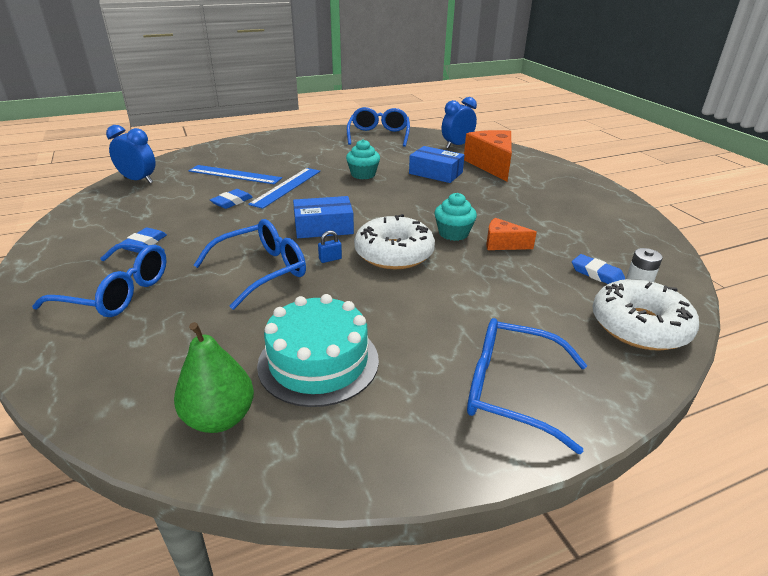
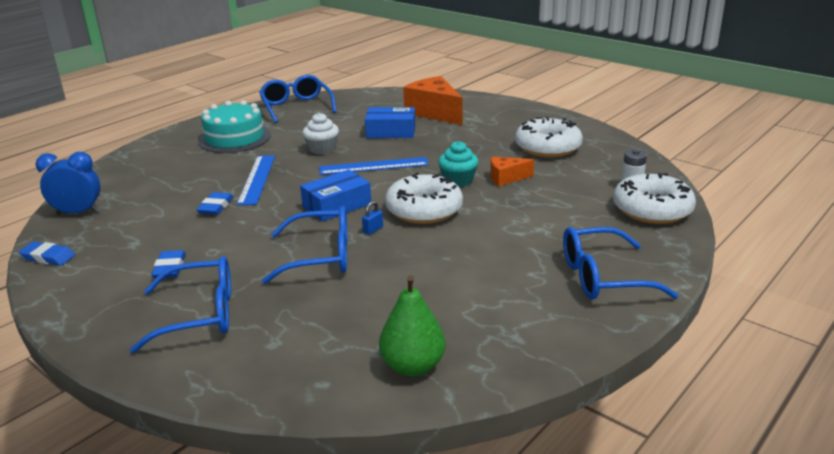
camera: 25 degrees left, 5 degrees down
(235, 174) = (185, 180): blue ruler -> blue ruler (373, 166)
(262, 270) = (321, 256): blue glasses -> blue glasses turned 60 degrees clockwise
(318, 362) = (448, 305): turquoise cake -> turquoise cake (234, 138)
(363, 174) = (322, 149): turquoise cupcake -> white cupcake
(457, 145) = (385, 101): blue clock -> none
(574, 224) = (547, 147): none -> white donut
(597, 274) = (595, 182): blue eraser -> blue eraser (48, 257)

